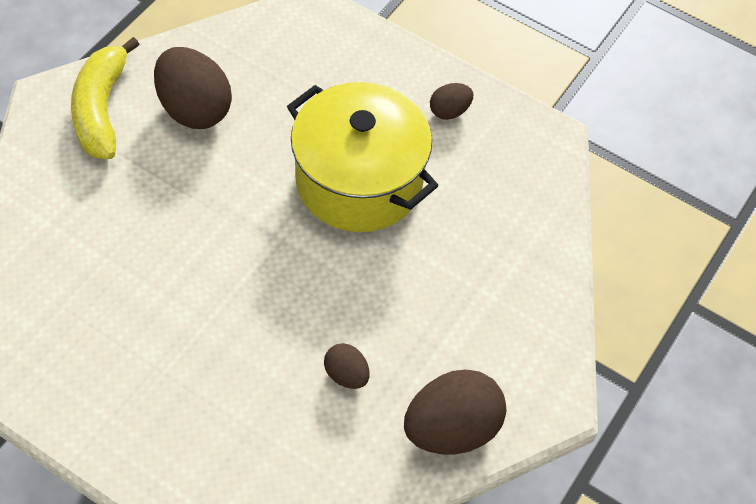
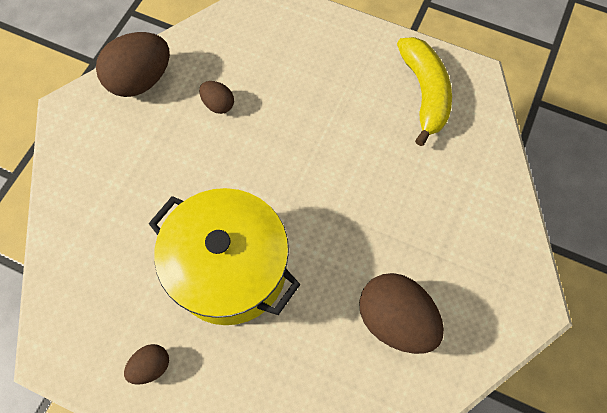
camera: 175 degrees right, 10 degrees up
(101, 109) = (479, 302): yellow banana -> yellow banana (424, 93)

